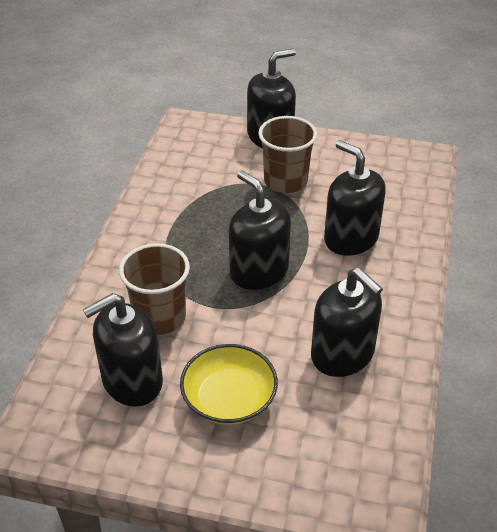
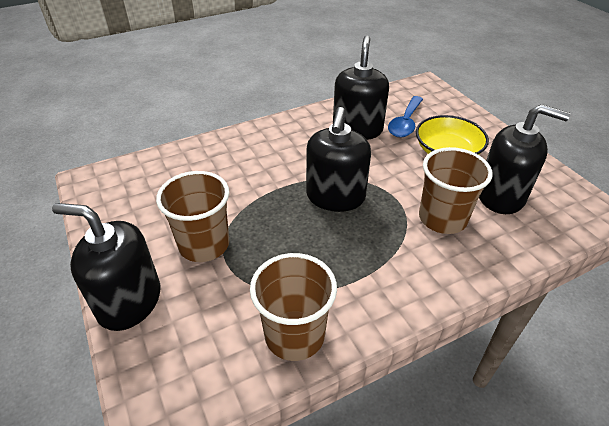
camera: 130 degrees left, 0 degrees up
(167, 184) = (294, 335): none -> brown cup
(314, 406) = (405, 123): none -> blue spoon
(351, 238) = (246, 171): black soap dispenser -> none

